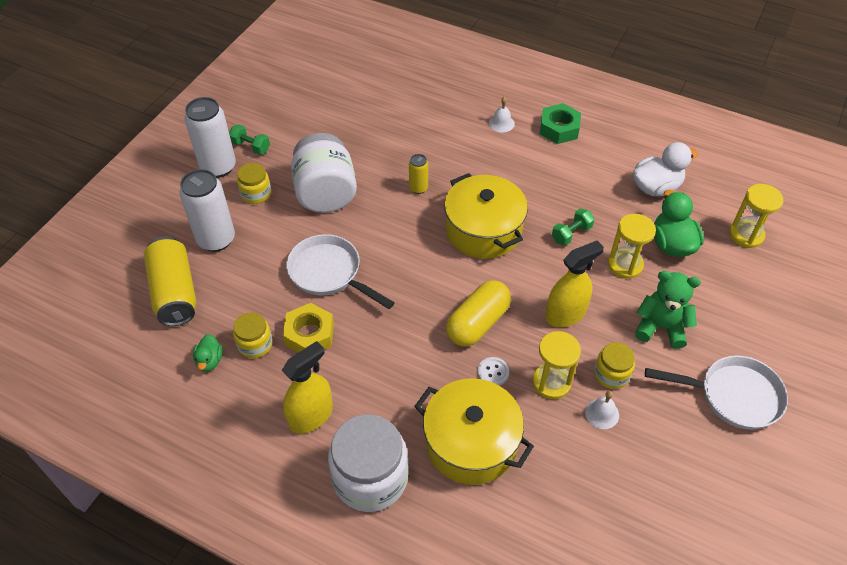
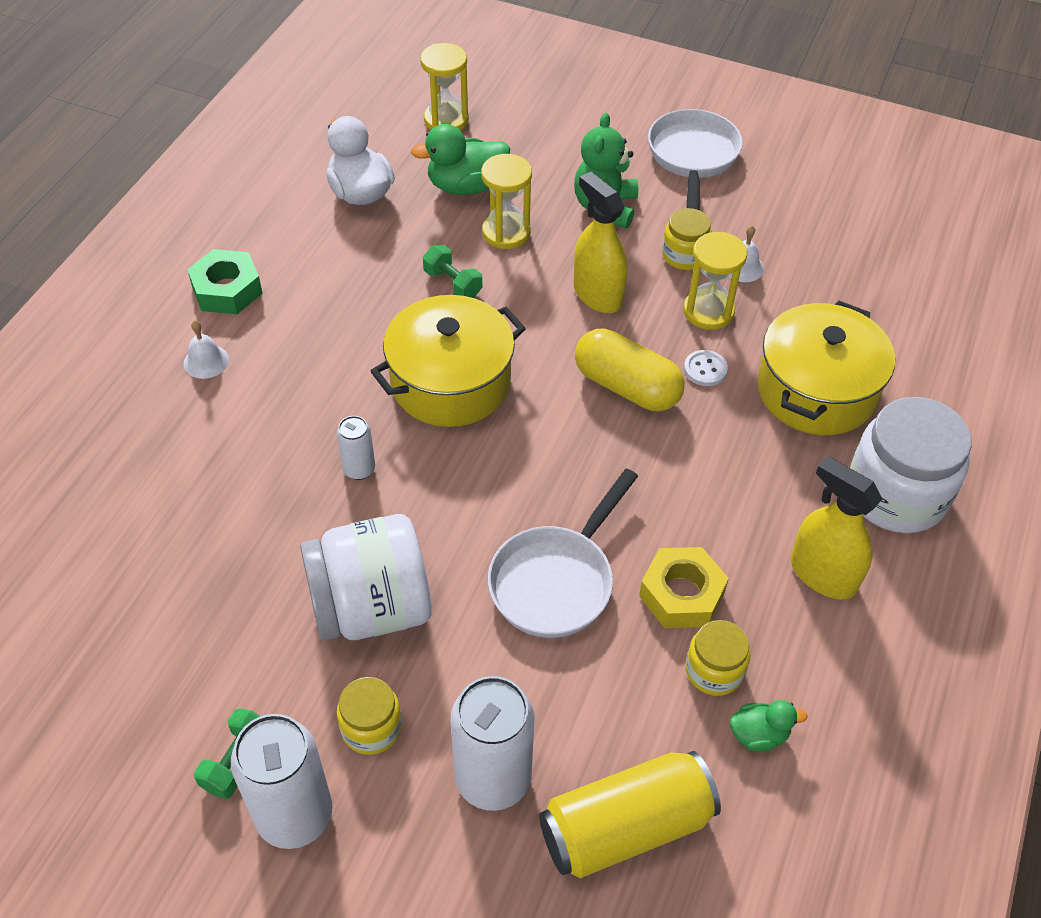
camera: 95 degrees left, 0 degrees up
(418, 188) = (359, 469): yellow can -> white can

